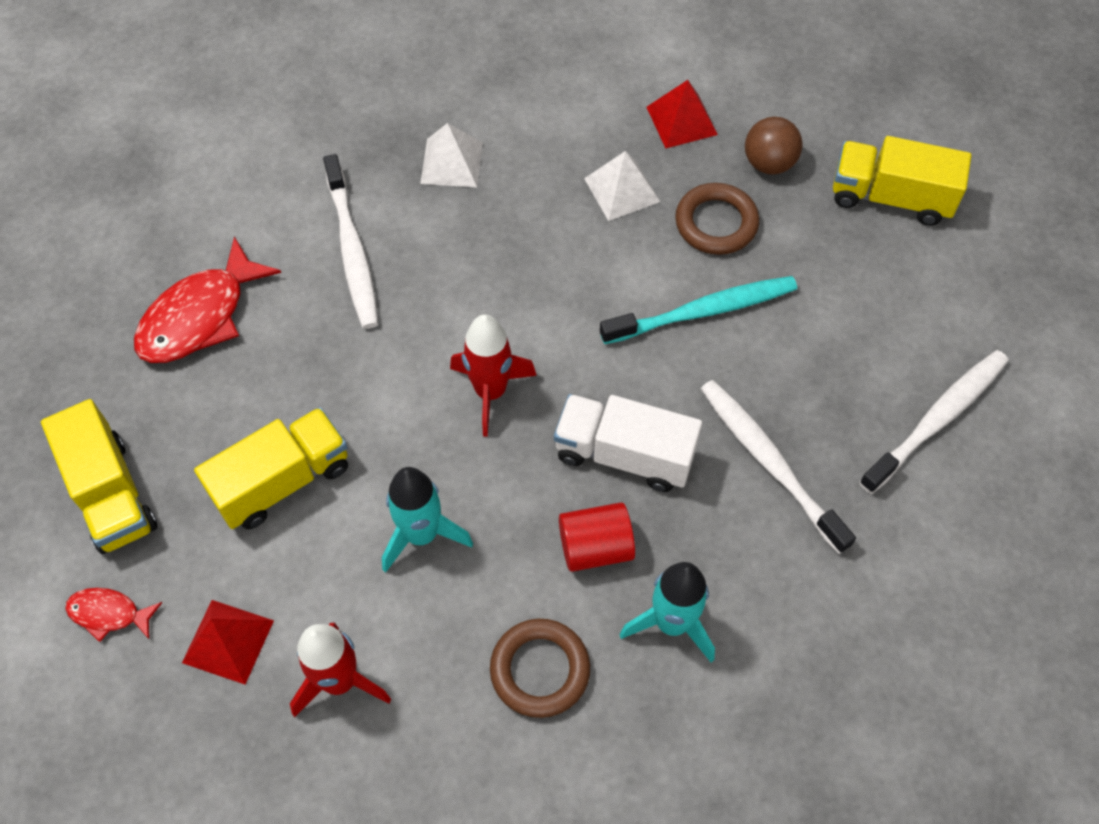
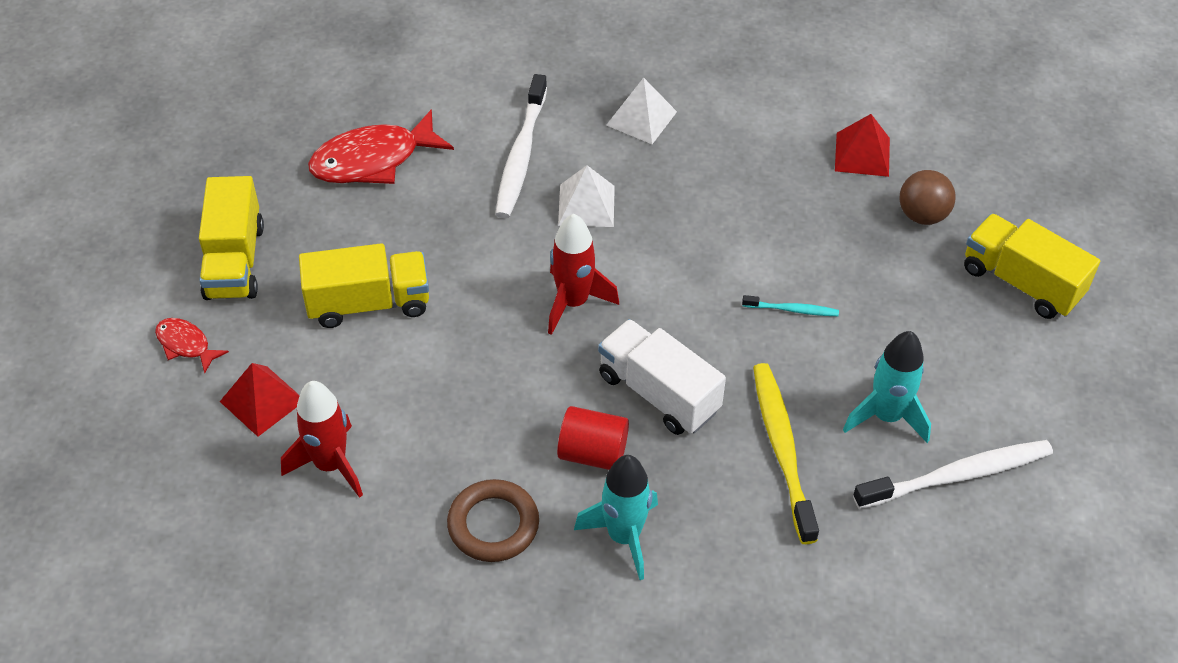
camera: 25 degrees right, 10 degrees down
(422, 534) = (456, 386): turquoise rocket -> turquoise rocket (886, 416)
(622, 190) = (776, 190): white pyramid -> white pyramid (586, 205)
(702, 311) = (792, 310): turquoise toothbrush -> turquoise toothbrush, size x0.49
(716, 223) = (845, 245): brown ring -> none
(770, 463) = (782, 450): white toothbrush -> yellow toothbrush

